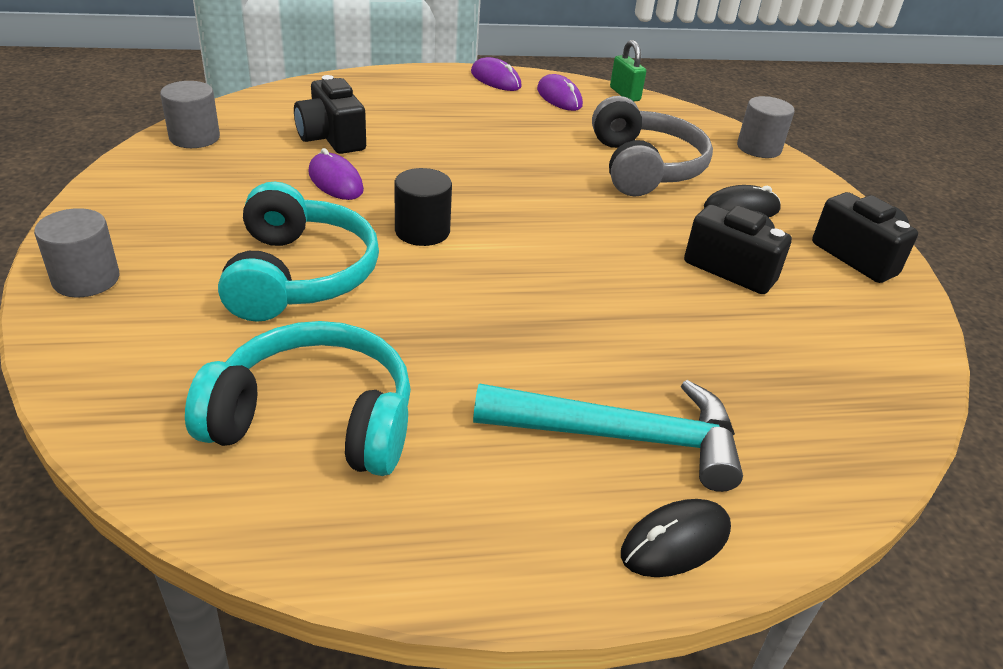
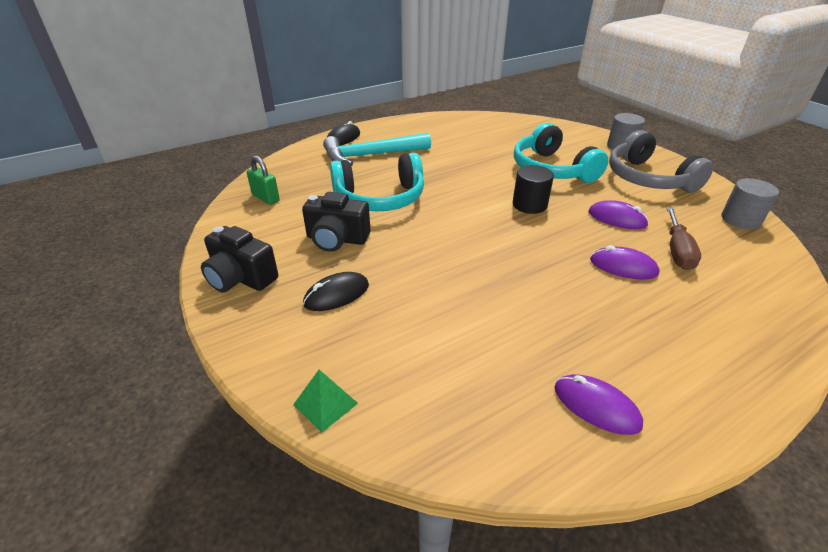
camera: 160 degrees right, 0 degrees up
(315, 420) = (479, 135): turquoise headphones -> turquoise headphones (380, 198)
(331, 138) = (677, 251): black camera -> brown screwdriver
(495, 79) = (696, 412): purple mouse -> purple mouse (623, 267)
(624, 94) = (534, 463): green padlock -> green padlock (266, 198)
(644, 167) = (435, 315): grey headphones -> grey headphones (648, 178)
(759, 148) = (325, 404): grey cylinder -> green pyramid

